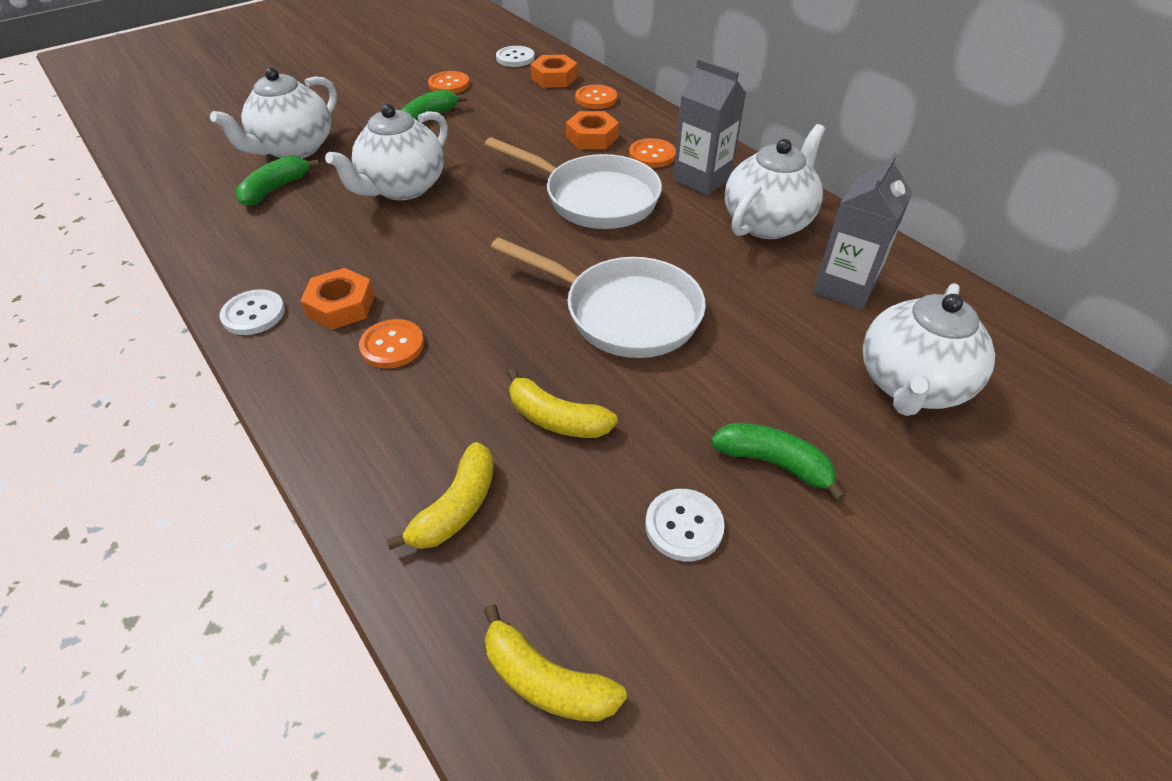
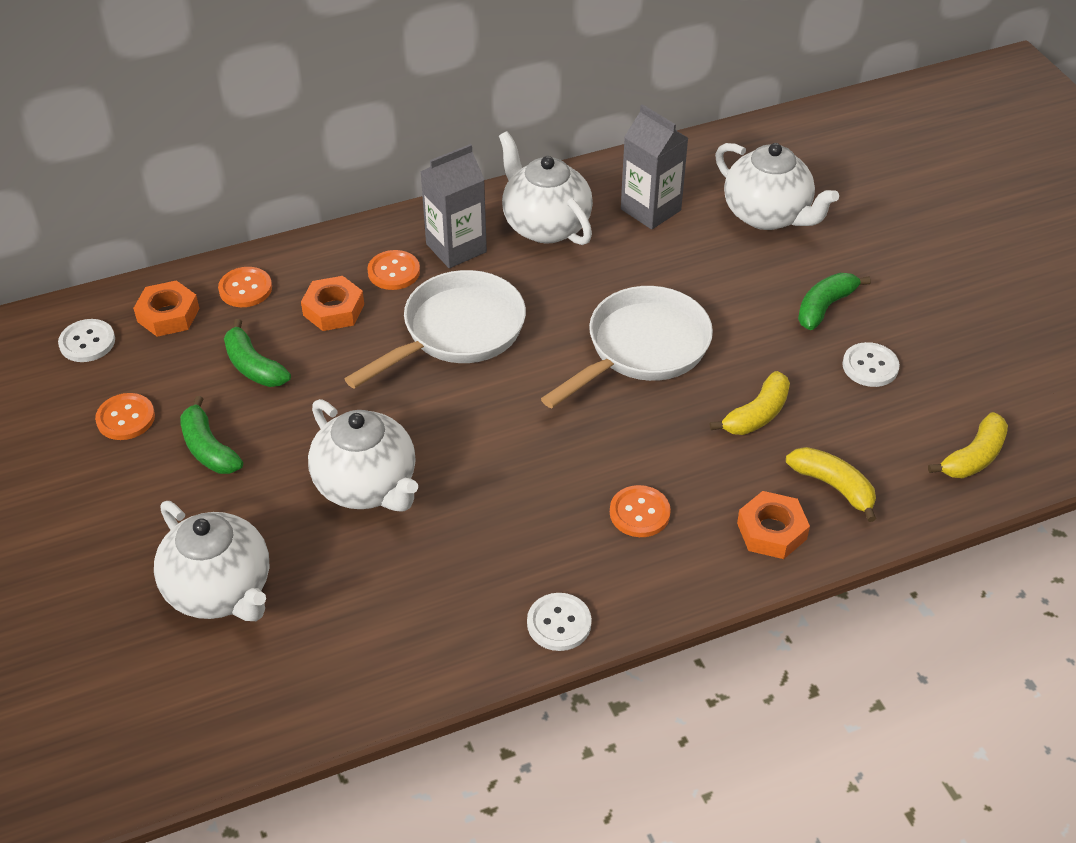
camera: 75 degrees left, 0 degrees up
(275, 189) = (315, 609): green banana -> green banana (253, 366)
(341, 306) = (568, 550): orange nut -> orange nut (771, 531)

